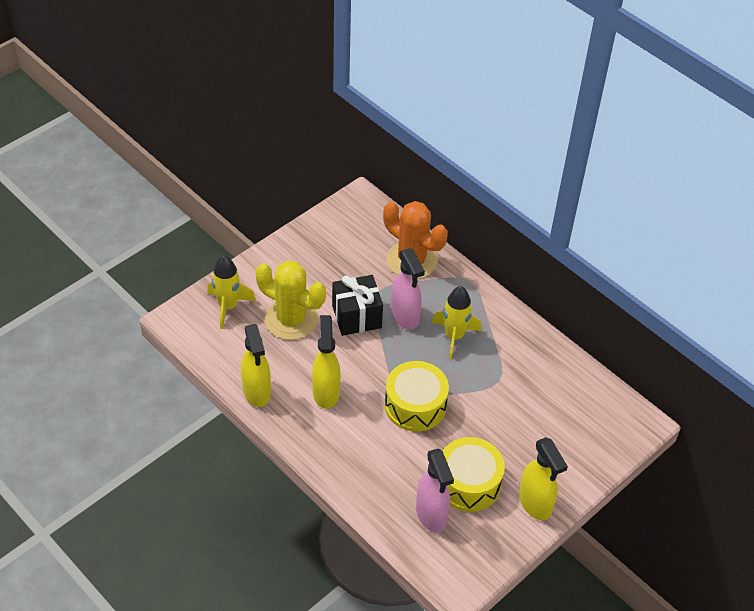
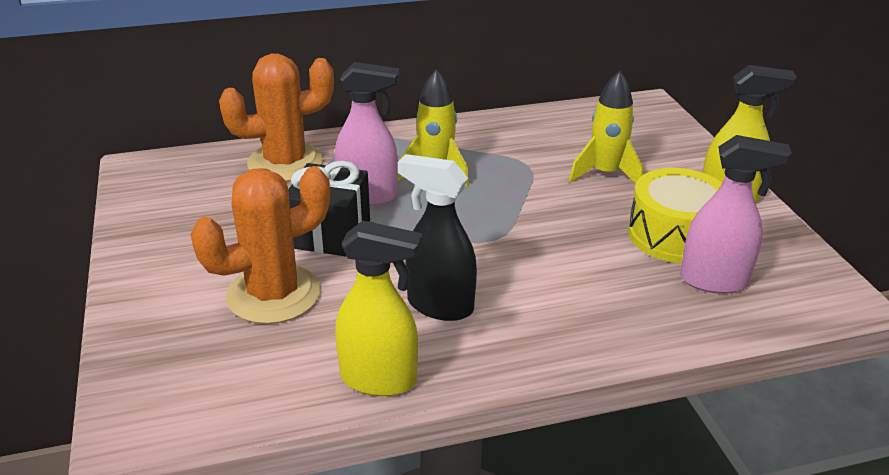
camera: 60 degrees left, 15 degrees down
(228, 307) = (176, 353): yellow rocket -> yellow rocket (605, 173)
(291, 319) = (273, 294): yellow cactus -> orange cactus
(326, 392) = (439, 305): yellow spray bottle -> black spray bottle
(415, 405) = (522, 235): yellow drum -> none

